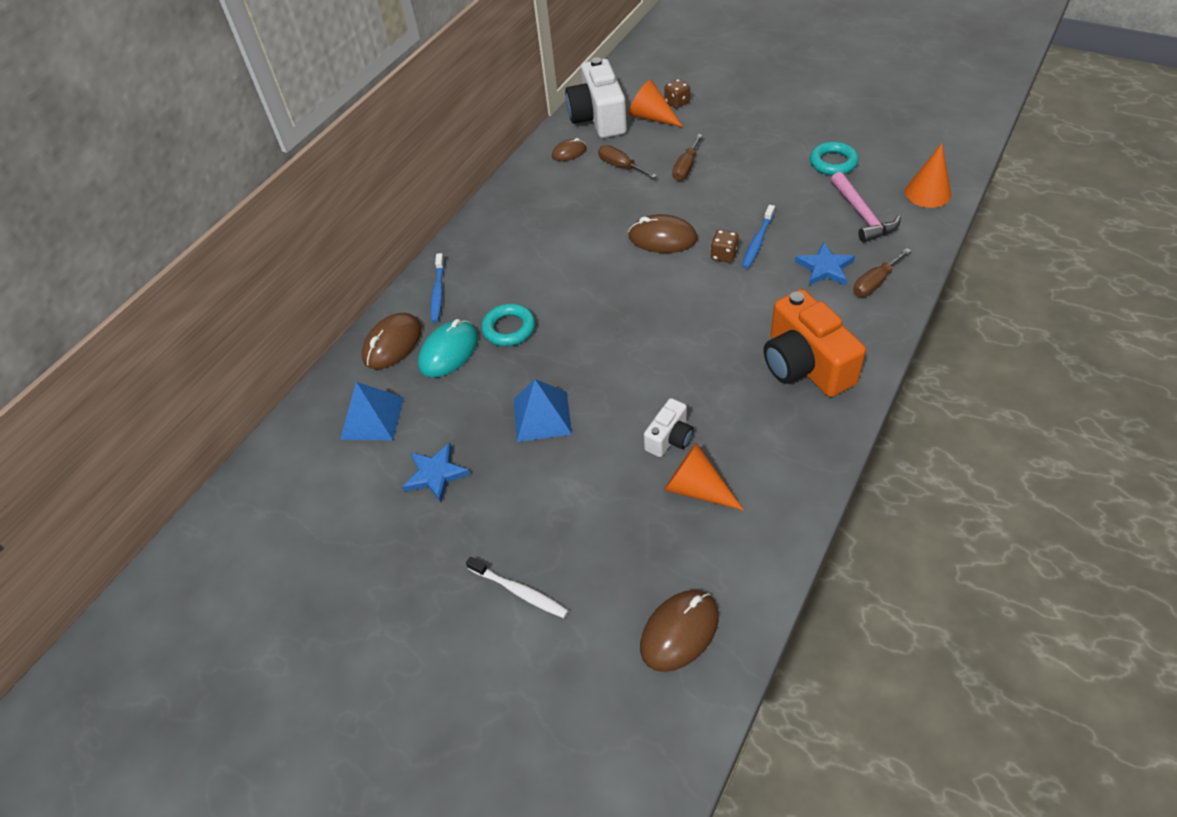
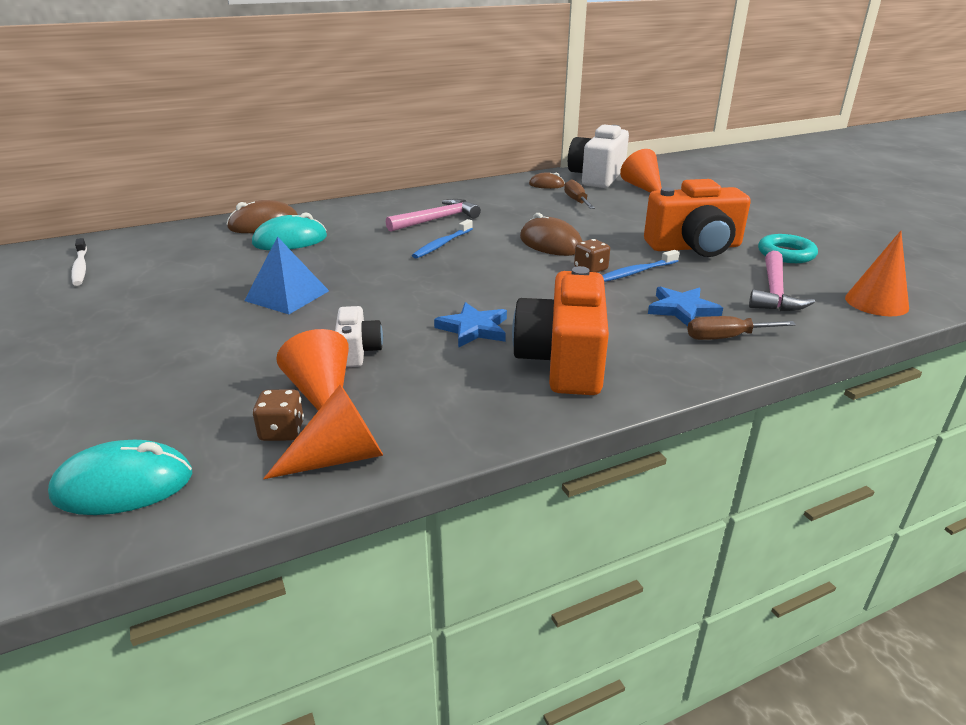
camera: 30 degrees right, 20 degrees down
(372, 418) = (183, 250): blue pyramid -> none
(435, 474) = (161, 292): blue star -> blue star (473, 329)
(438, 292) = (337, 213): blue toothbrush -> blue toothbrush (442, 244)
(509, 328) = (350, 245): turquoise ring -> none
(519, 591) = (76, 383): white toothbrush -> white toothbrush (80, 267)
(536, 254) = (436, 219): none -> pink hammer
(669, 438) = (358, 351): white camera -> white camera turned 75 degrees counterclockwise
(677, 102) = (677, 186): brown dice -> brown dice (282, 431)
(679, 632) = (123, 485): brown mouse -> turquoise mouse
(686, 167) = (632, 217): brown screwdriver -> none
(767, 187) = (694, 247): none -> orange camera
(771, 527) = (338, 457): none -> orange cone

